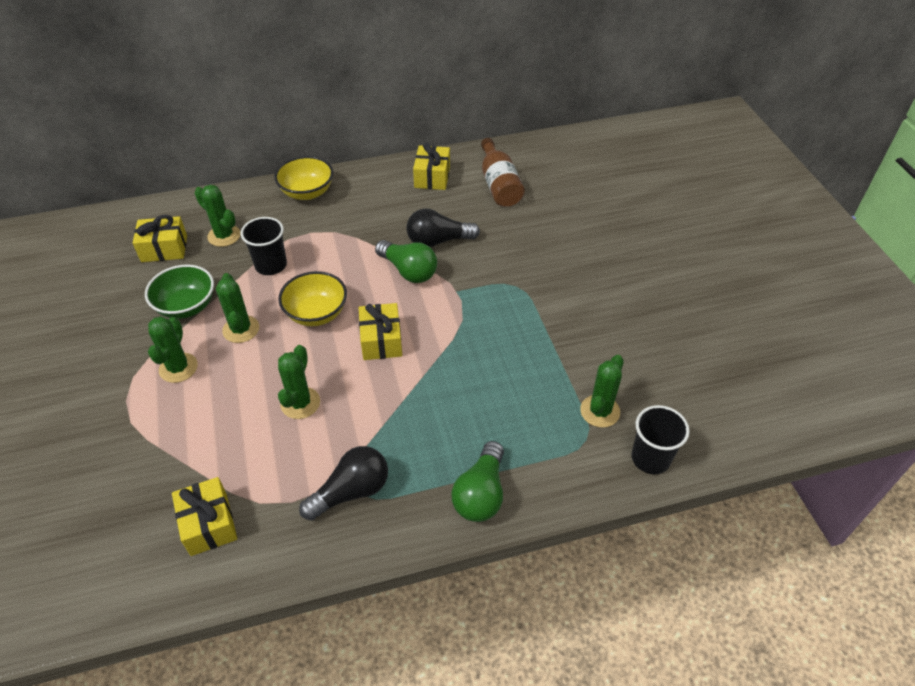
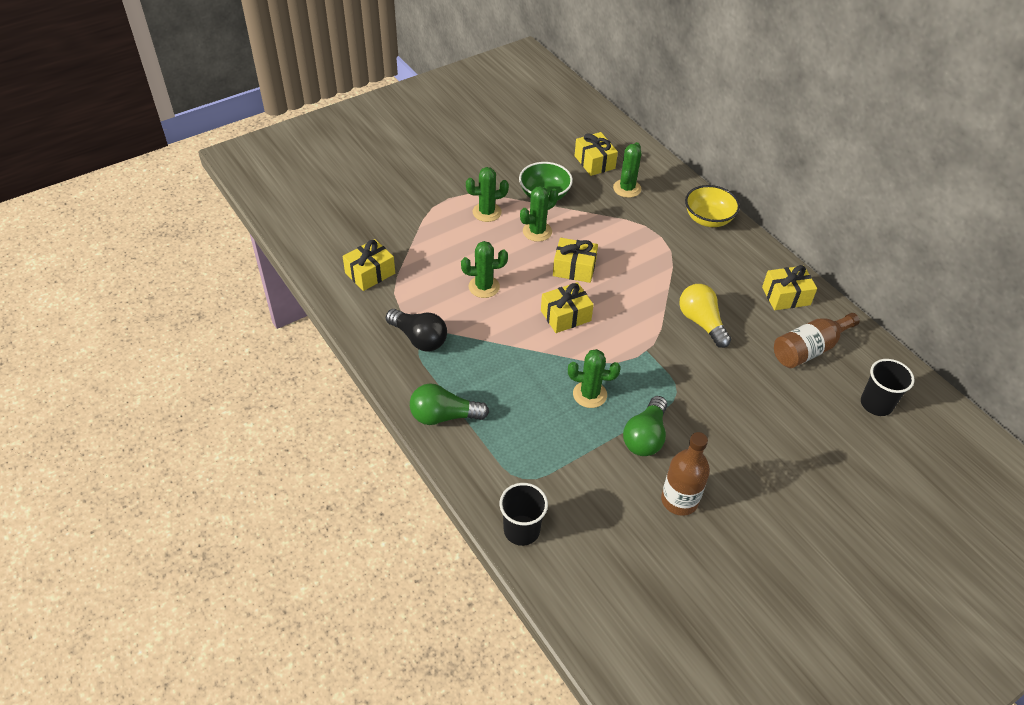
camera: 70 degrees right, 0 degrees up
(271, 265) = (610, 225): black cup -> black cup (876, 404)
(316, 313) = (574, 268): yellow bowl -> yellow gift
(408, 271) = (652, 312): green light bulb -> green light bulb (645, 437)
(438, 241) = (701, 322): black light bulb -> yellow light bulb
(600, 411) = (557, 483): green cactus -> green cactus (589, 394)
(639, 323) = (679, 500): none -> brown bottle

